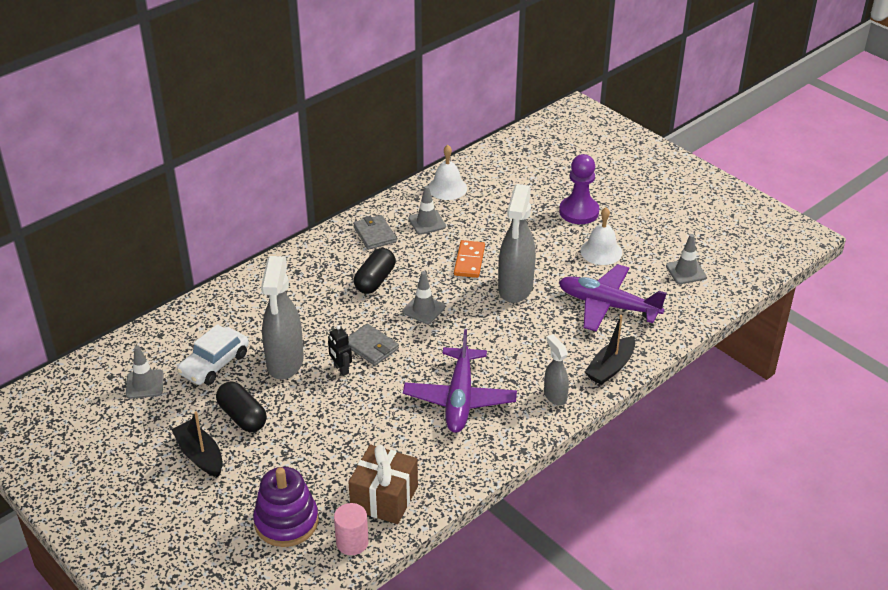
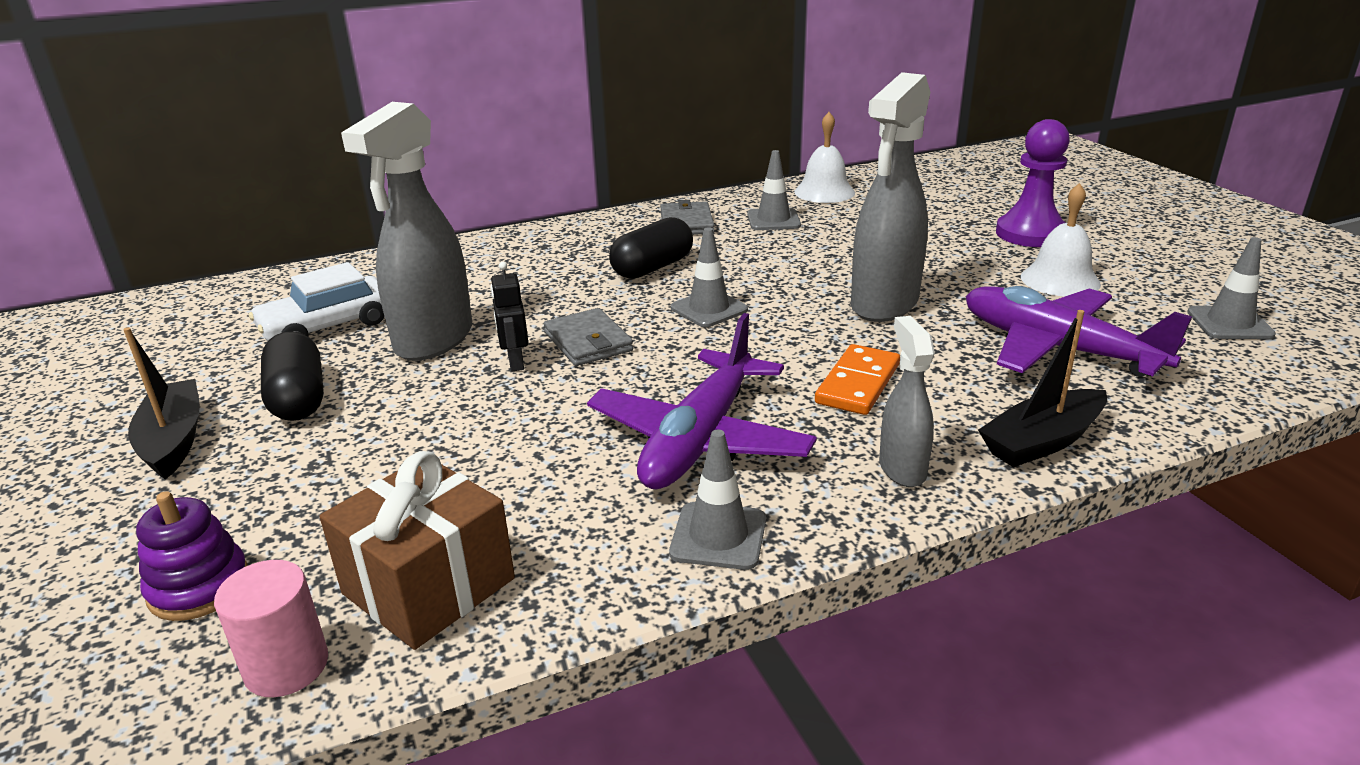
camera: 20 degrees right, 10 degrees down
(145, 384) = (203, 334): grey traffic cone -> grey traffic cone (718, 536)
(286, 522) = (199, 587): purple stacking toy -> purple stacking toy, size x0.65
(469, 261) = (819, 265): orange domino -> orange domino (858, 384)

